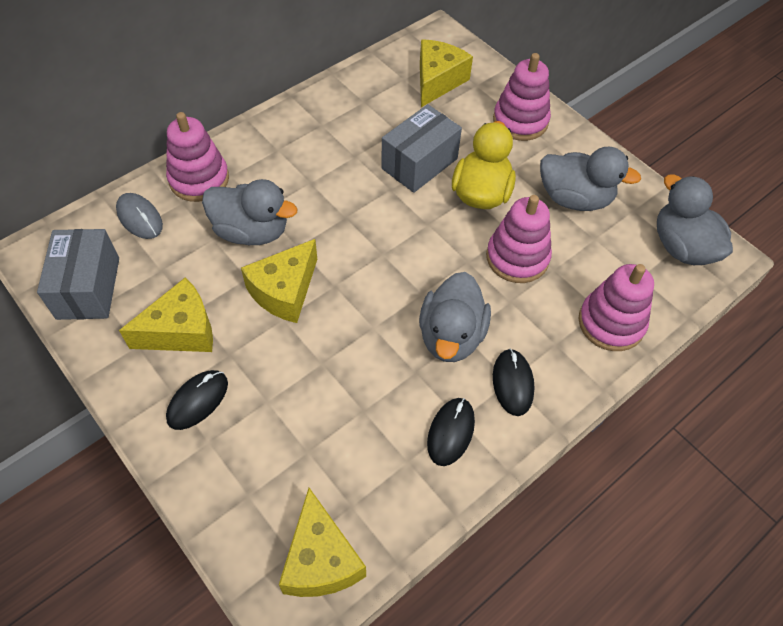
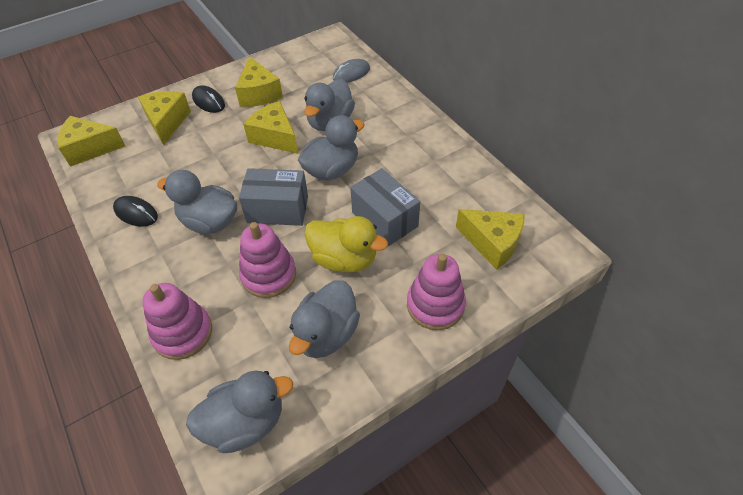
camera: 100 degrees right, 5 degrees down
(88, 288) = (301, 58): grey box -> grey box (278, 209)
(199, 179) = (382, 97): pink stacking toy -> none
(250, 452) = (167, 122): none -> yellow cheese
(345, 219) = (332, 170): none -> grey duck
(512, 383) = (157, 253): black mouse -> none

